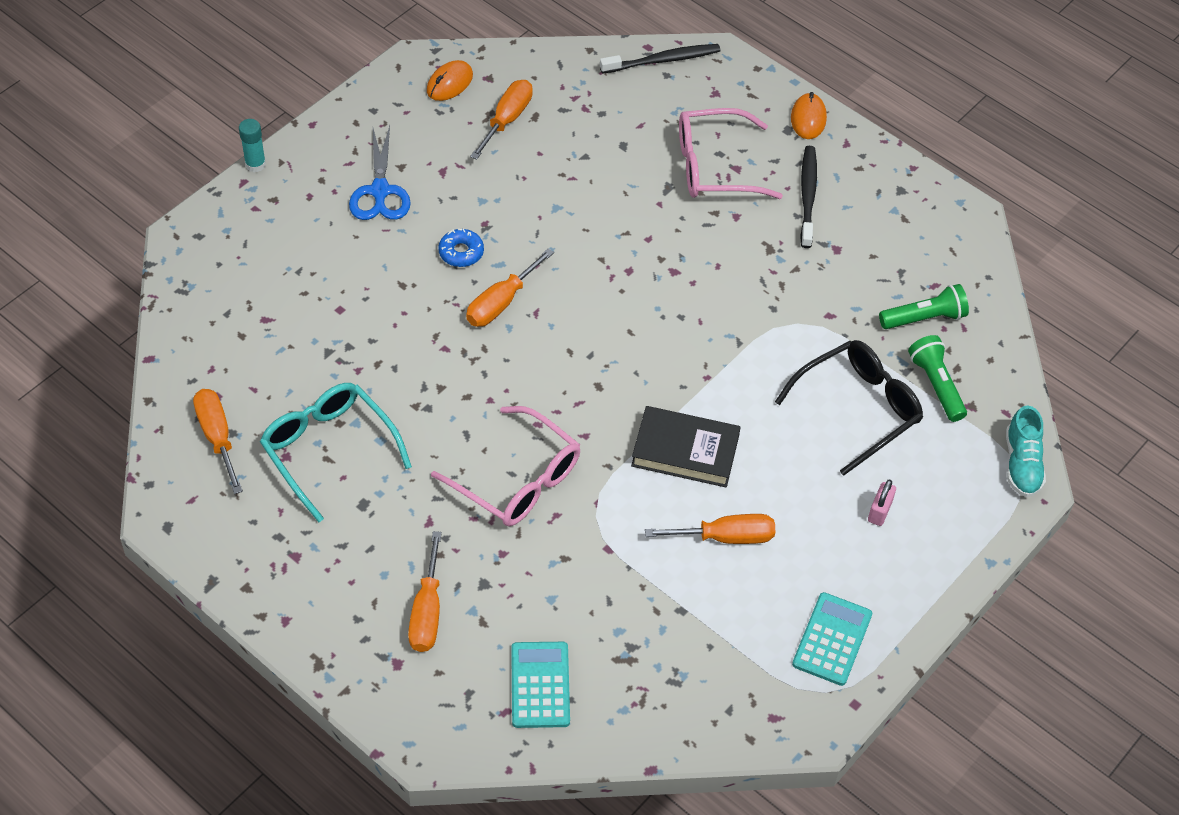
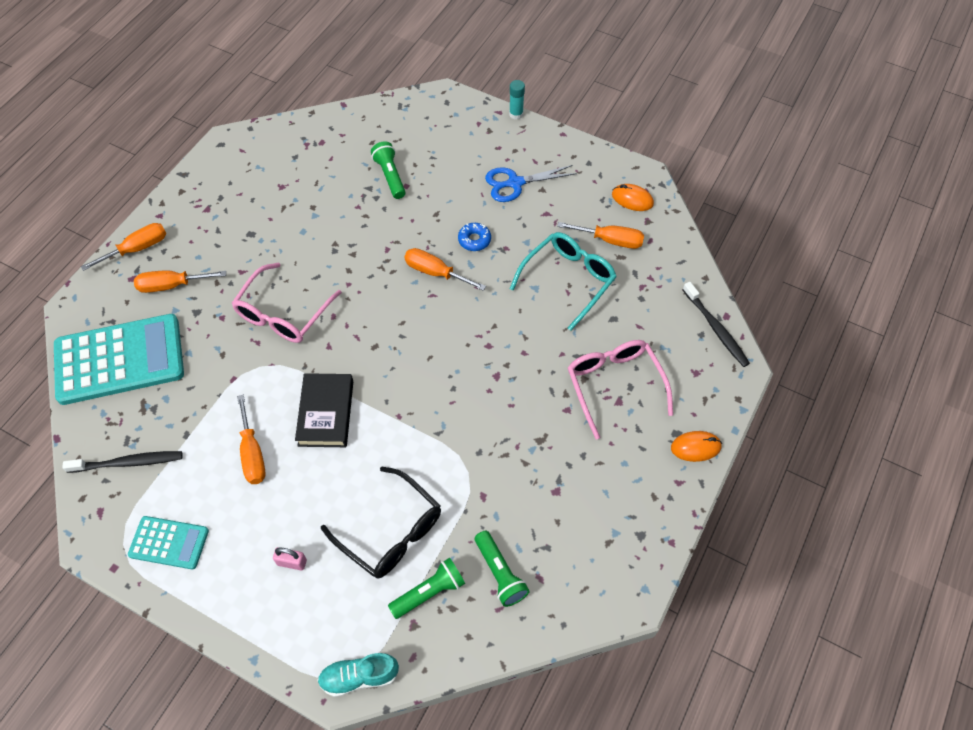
camera: 80 degrees right, 5 degrees up
(217, 437) = (290, 150): orange screwdriver -> orange screwdriver (137, 249)
(315, 324) = (390, 176): none -> green flashlight
(329, 450) = (290, 206): turquoise glasses -> turquoise glasses (568, 280)
(540, 685) = (119, 360): turquoise calculator -> turquoise calculator, size x1.94
(808, 195) = (607, 460): black toothbrush -> black toothbrush (128, 463)

